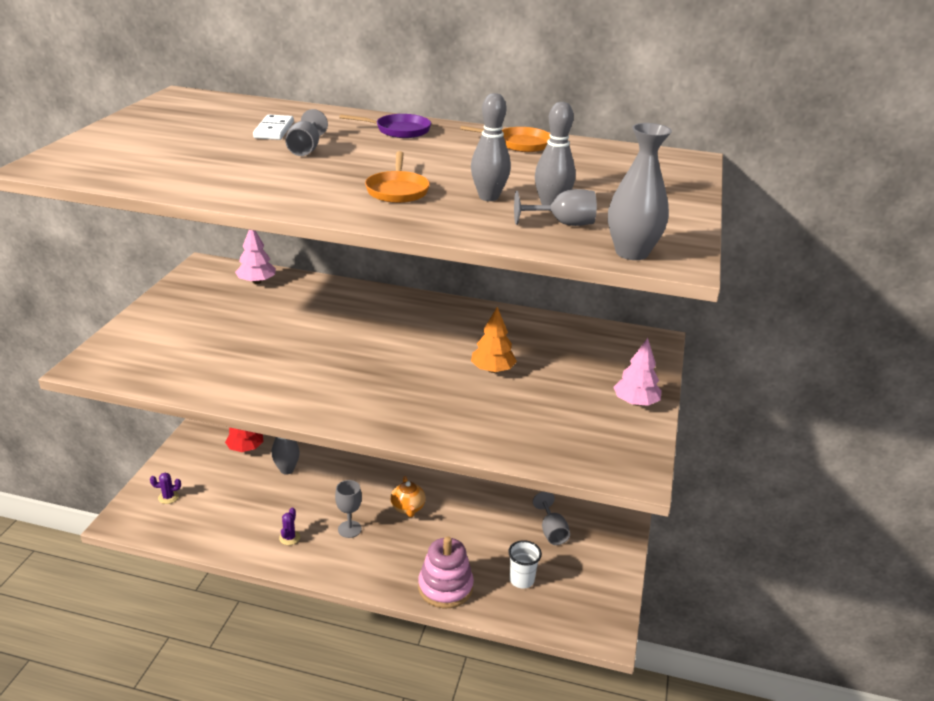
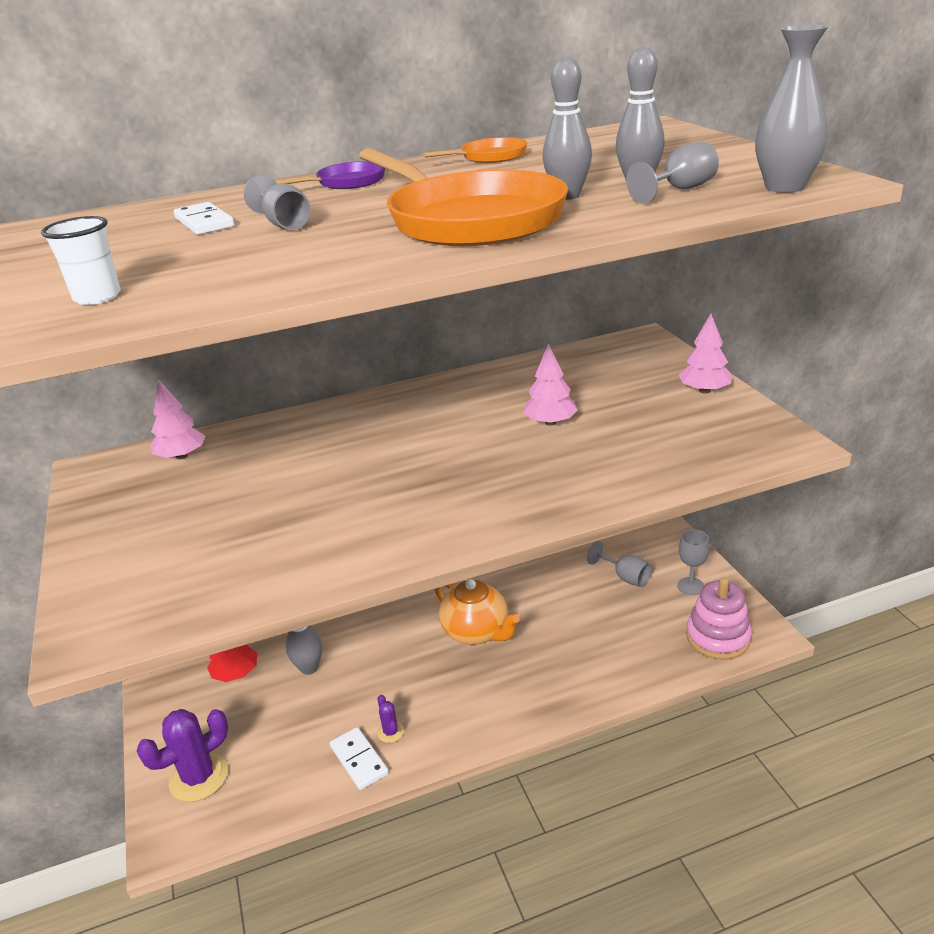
camera: 30 degrees left, 0 degrees up
(168, 497) = (199, 777): purple cactus -> purple cactus, size x2.10
(255, 543) = (359, 760): none -> white domino
(349, 529) = (443, 685): grey goblet -> grey goblet (690, 586)
(397, 190) = (470, 220): orange pan -> orange pan, size x2.13
(408, 508) = (477, 632): orange teapot -> orange teapot, size x1.63
(445, 587) = (594, 681): pink stacking toy -> pink stacking toy (718, 637)
(492, 370) = (550, 422): orange tree -> pink tree
(521, 580) = (650, 633): white cup -> white cup (97, 297)

